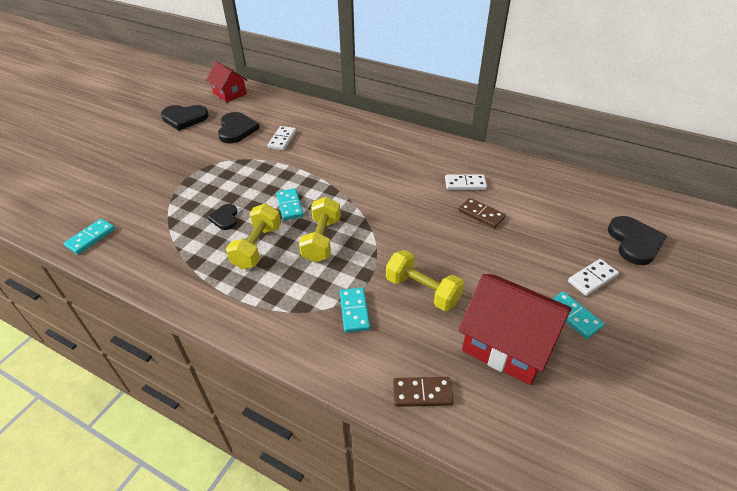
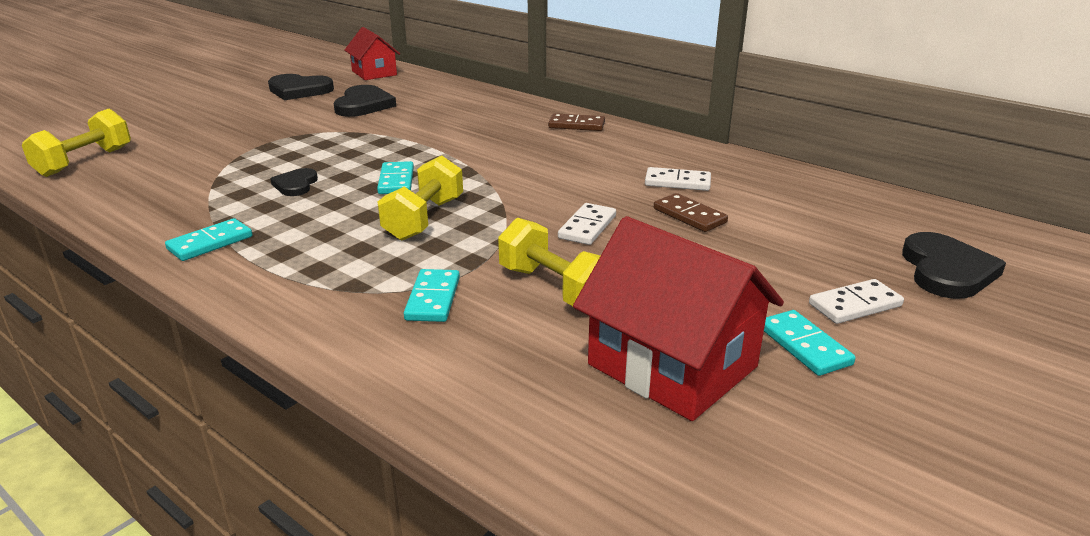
camera: 10 degrees right, 15 degrees down
(91, 238) = (100, 186): turquoise domino -> turquoise domino (210, 243)
(257, 247) = (324, 217): yellow dumbbell -> yellow dumbbell (84, 162)
(282, 139) = (422, 118): white domino -> white domino (587, 227)
(422, 393) = (496, 407): brown domino -> brown domino (576, 125)

